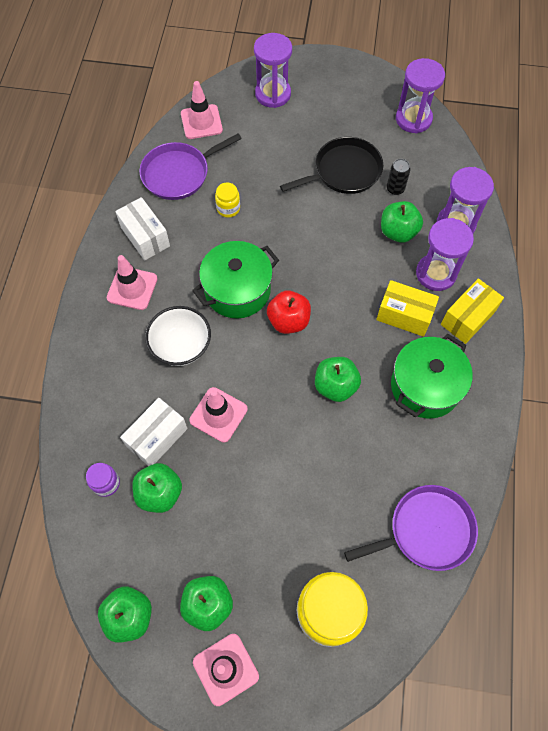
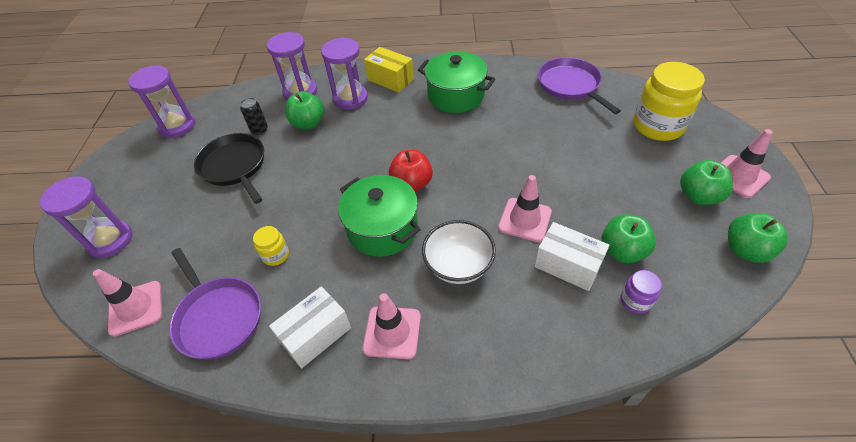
camera: 95 degrees left, 15 degrees down
(335, 386) = (470, 144): green apple -> none
(404, 315) = (393, 112): yellow box -> none

